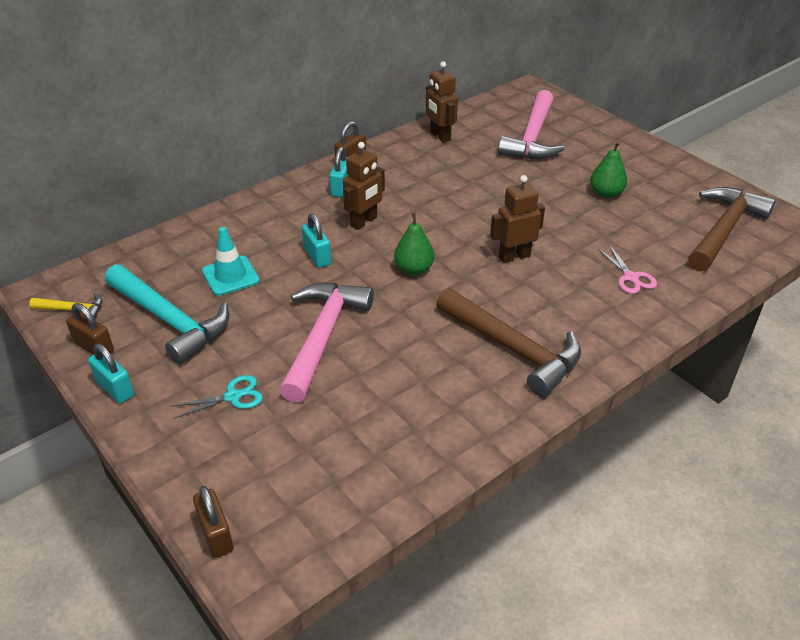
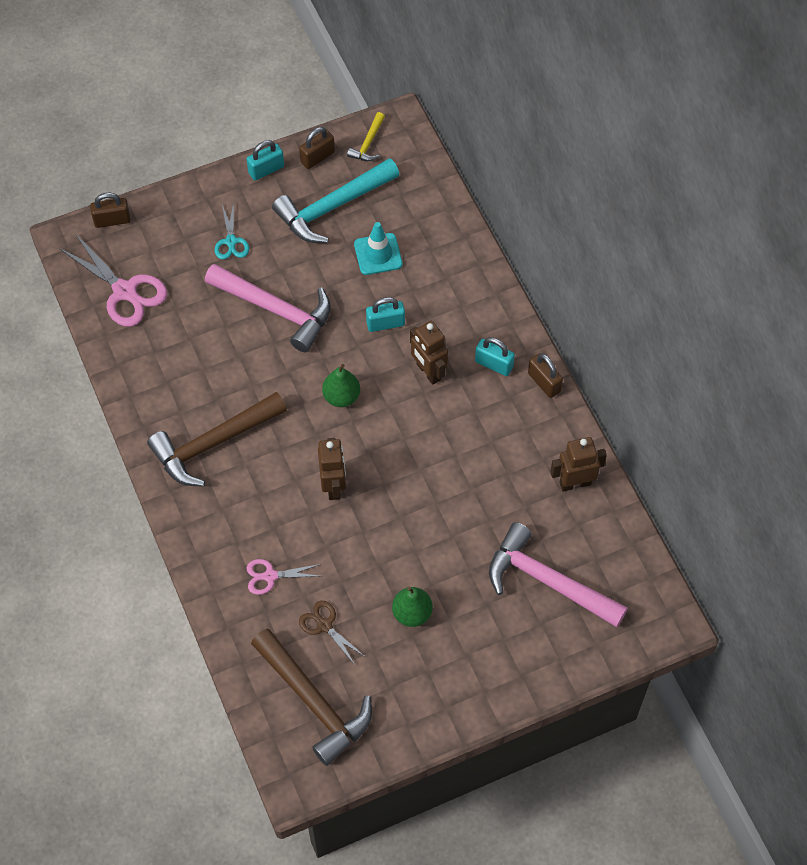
camera: 105 degrees right, 20 degrees up
(334, 485) = (125, 291): none -> pink scissors
(652, 236) = (325, 625): none -> brown scissors

